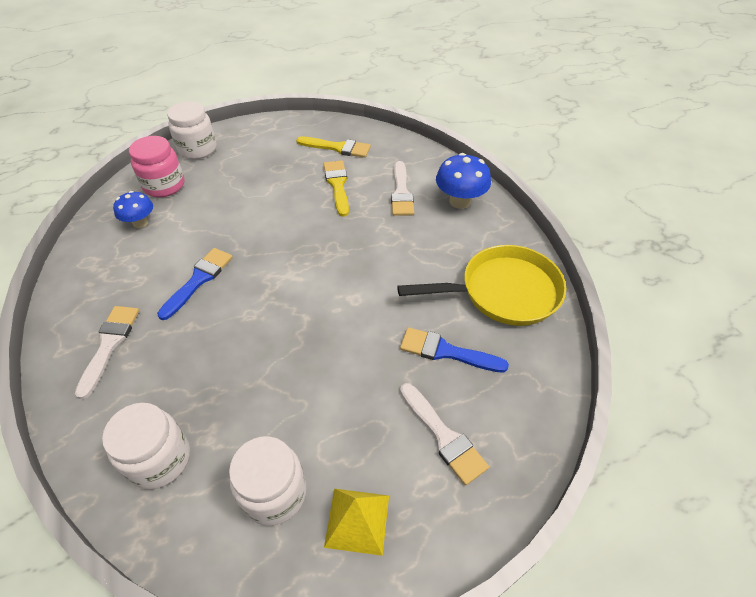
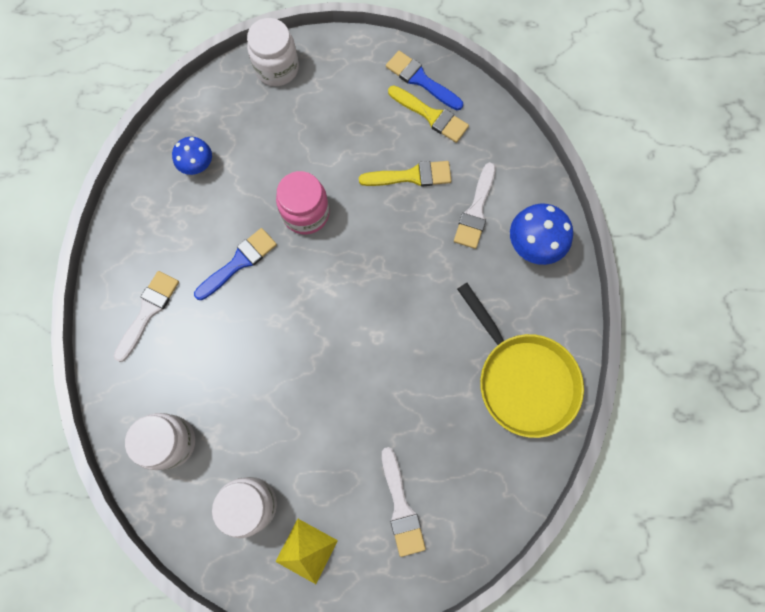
camera: 20 degrees right, 25 degrees up
(164, 185) = (231, 117): pink jar -> pink jar (306, 213)
(337, 185) = (411, 176): yellow brush -> yellow brush turned 75 degrees clockwise
(446, 351) = (438, 426): blue brush -> blue brush (421, 80)
(503, 292) = (523, 379): yellow pan -> yellow pan turned 45 degrees clockwise

